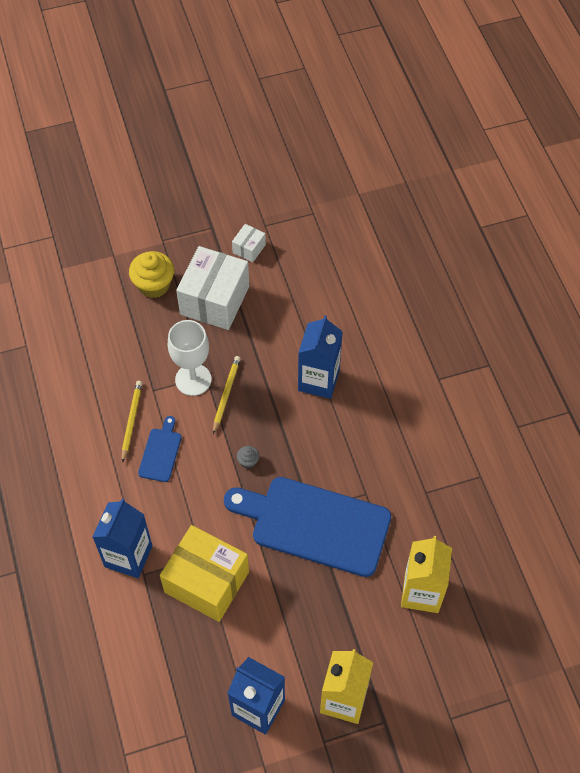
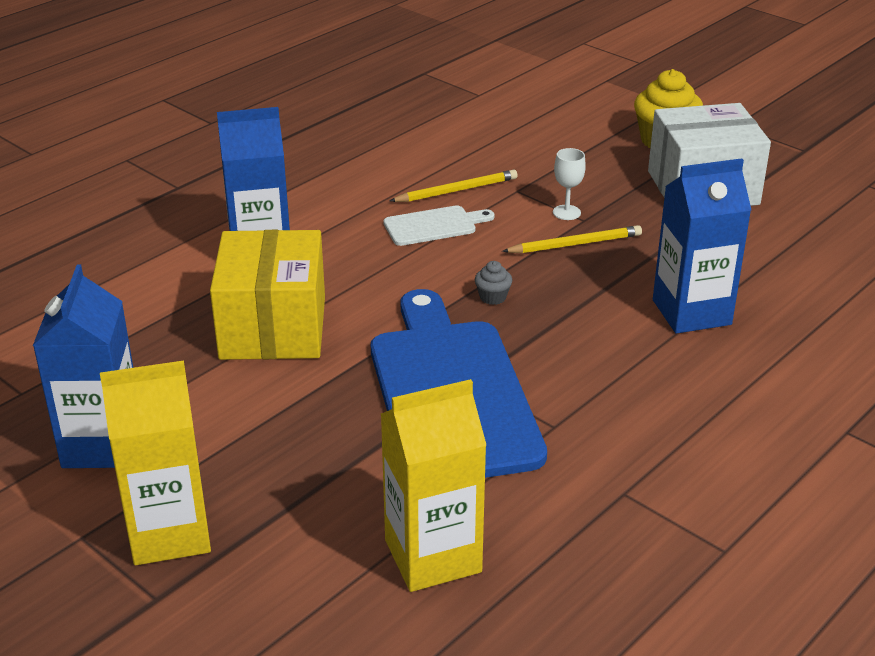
camera: 60 degrees right, 25 degrees down
(161, 452) = (434, 226): blue cutting board -> white cutting board
(193, 379) = (566, 212): white goblet -> white goblet, size x0.49
(249, 249) = (815, 185): white box -> none

